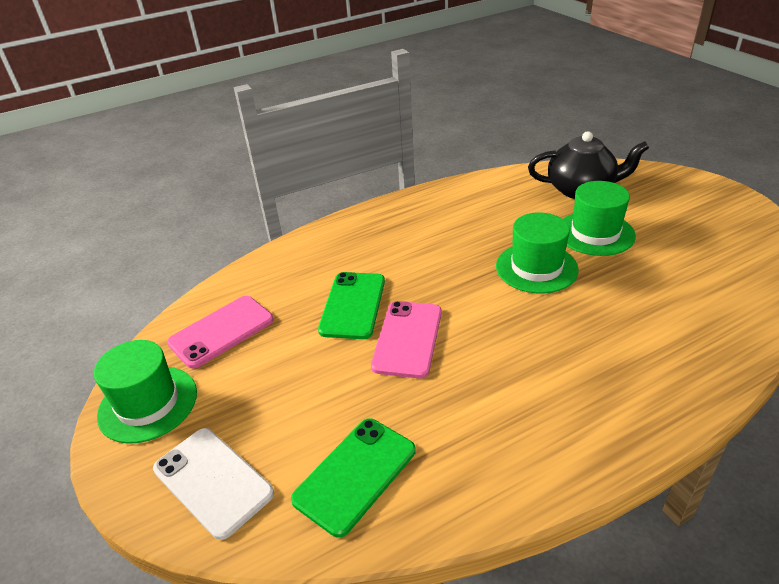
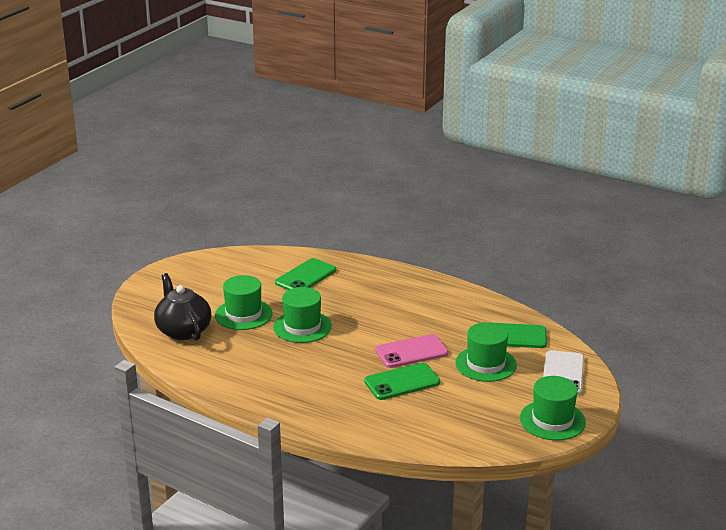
camera: 125 degrees left, 10 degrees down
(221, 331) = (476, 423): pink phone -> none
(317, 400) = (486, 364): none -> green hat
(681, 310) = (305, 276): none -> green phone

